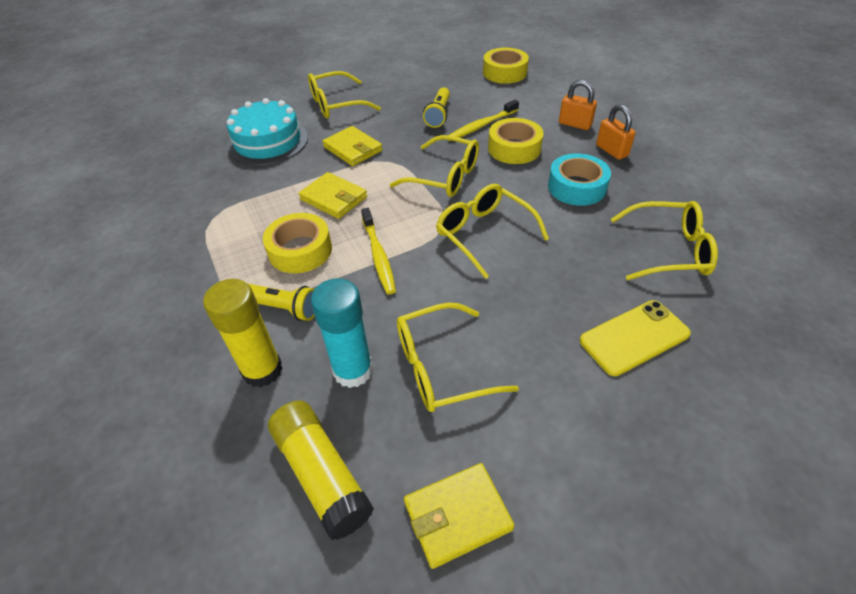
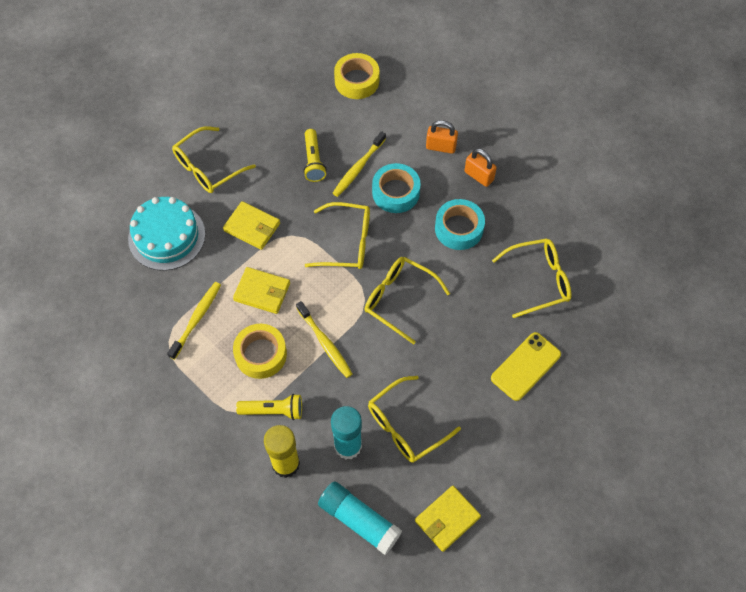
camera: 20 degrees left, 15 degrees up
(252, 207) = (196, 319): none -> yellow toothbrush
(322, 474) = (359, 520): yellow glue stick -> turquoise glue stick
(514, 148) = (396, 192): yellow tape -> turquoise tape

